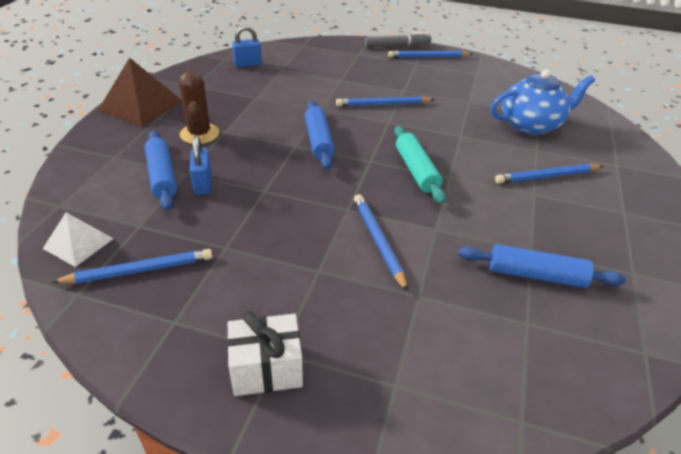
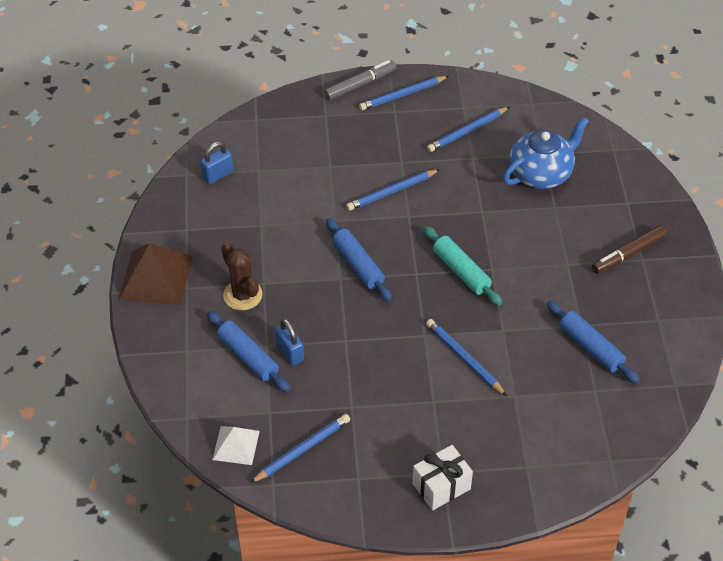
camera: 20 degrees left, 10 degrees up
(536, 275) = (590, 347): blue rolling pin -> blue rolling pin turned 60 degrees clockwise
(547, 176) = (572, 239): blue pencil -> blue pencil (467, 131)
(608, 204) = (628, 254): none -> brown marker

